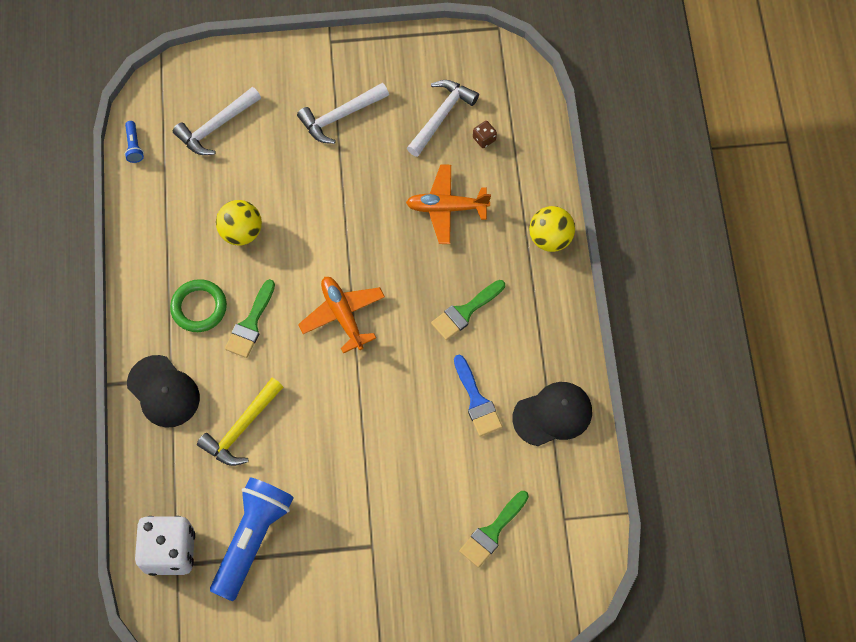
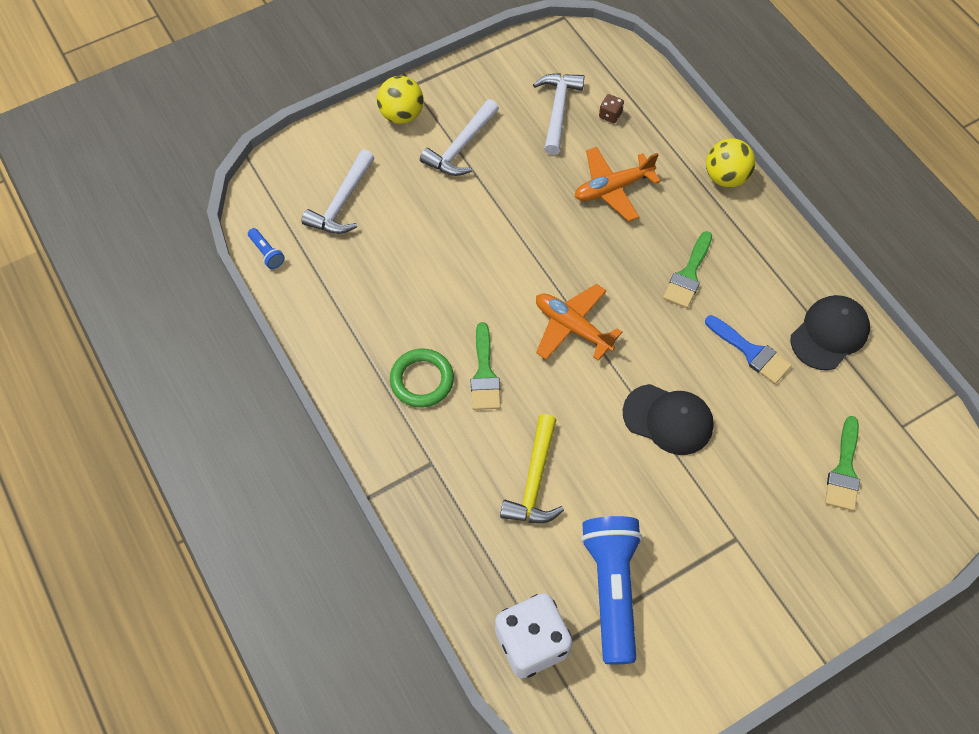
camera: 25 degrees left, 5 degrees down
(163, 391) = (431, 479): black cap -> black cap (668, 419)
(241, 232) = (424, 290): yellow ball -> yellow ball (401, 115)

